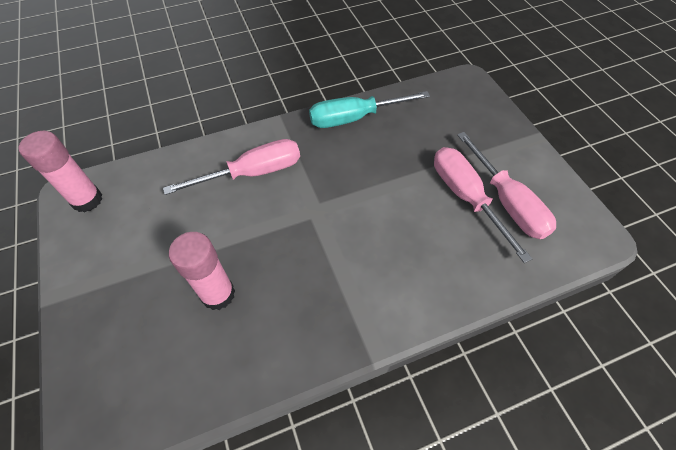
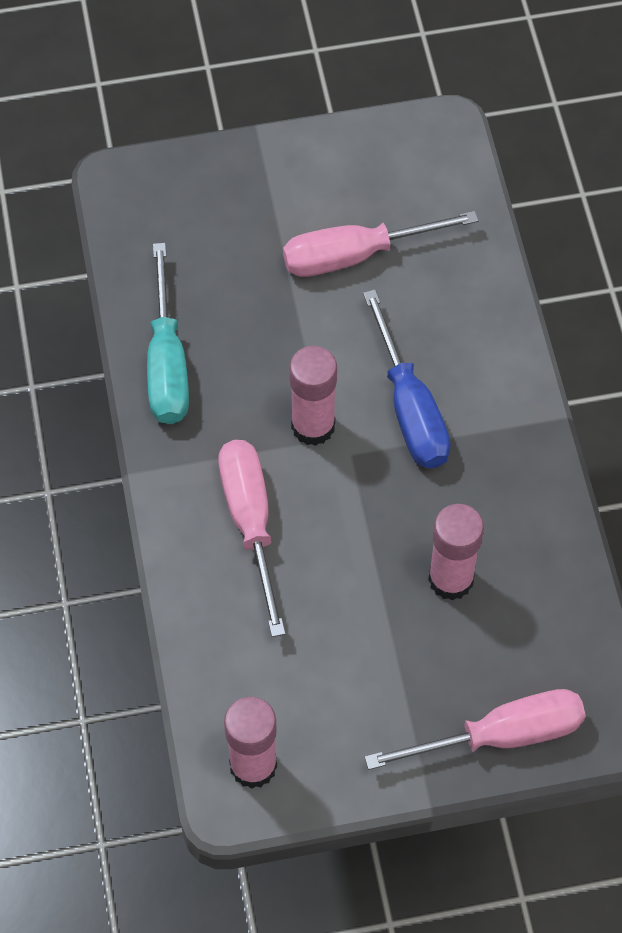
camera: 80 degrees left, 5 degrees up
(327, 194) = (313, 426): none -> pink glue stick
(353, 247) = (410, 408): none -> blue screwdriver
(507, 202) = (373, 209): pink screwdriver -> pink screwdriver (501, 735)

